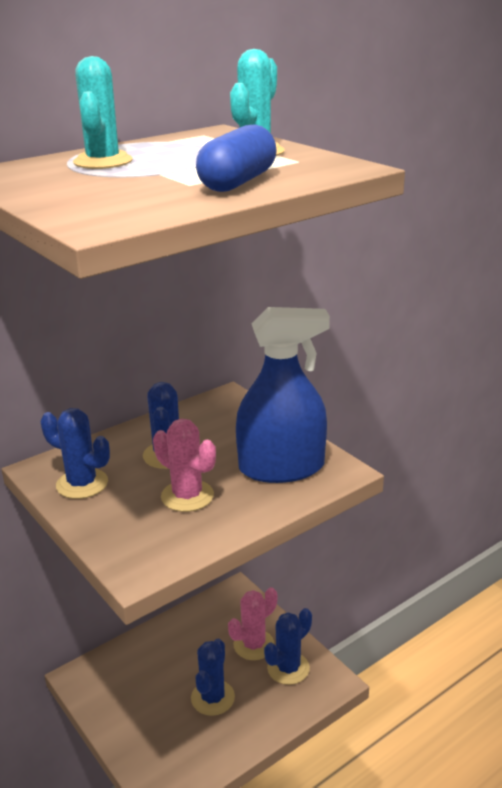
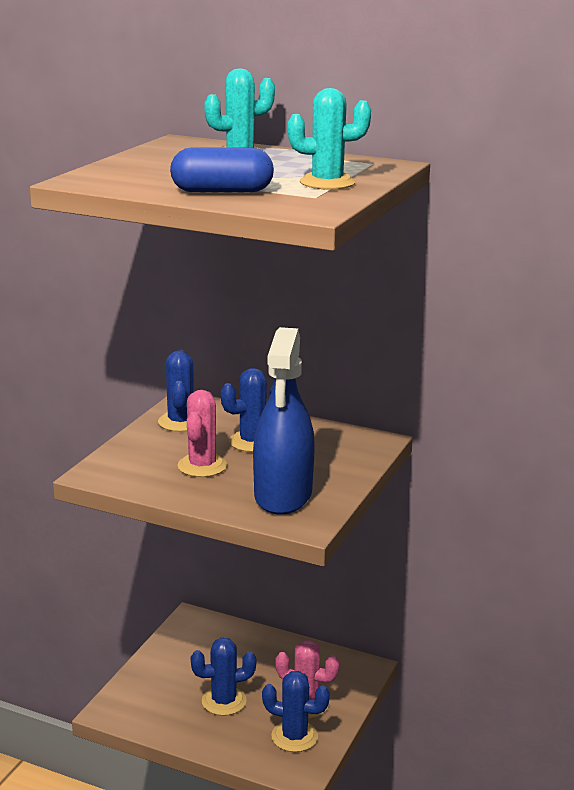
camera: 60 degrees right, 5 degrees down
(281, 468) = (283, 495): blue spray bottle -> blue spray bottle turned 45 degrees clockwise

